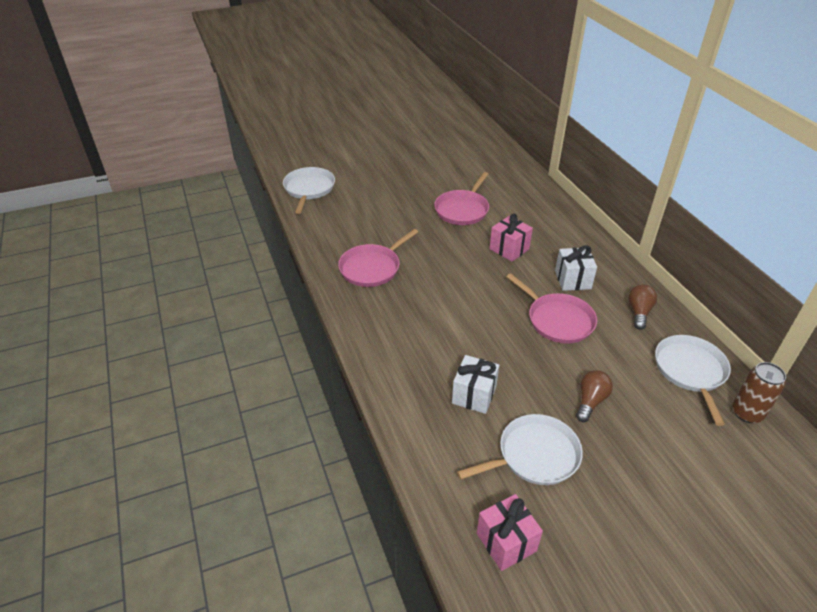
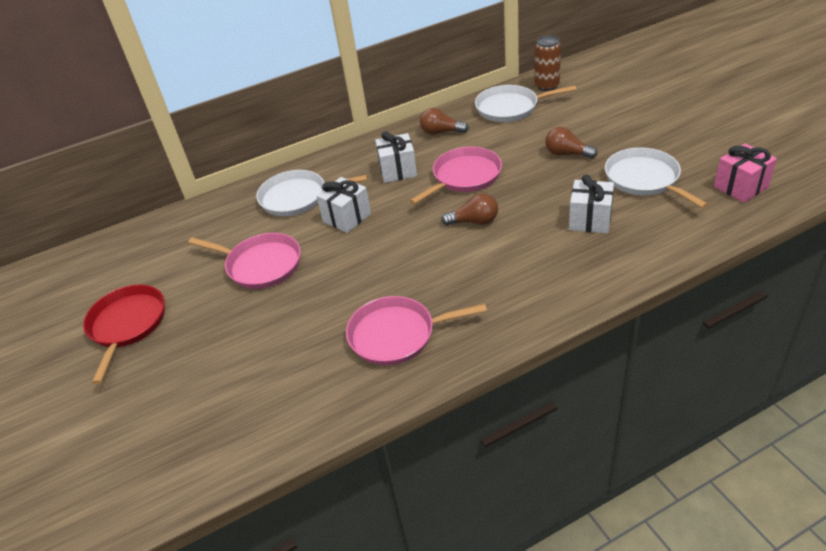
camera: 90 degrees left, 0 degrees up
(309, 189) = (179, 465): white pan -> white pan (297, 197)
(372, 268) = (397, 335): pink pan -> pink pan turned 135 degrees clockwise
(420, 163) = (127, 325): none -> red pan
(488, 319) = (474, 221): none -> brown light bulb
(509, 249) = (347, 217): pink gift -> white gift

